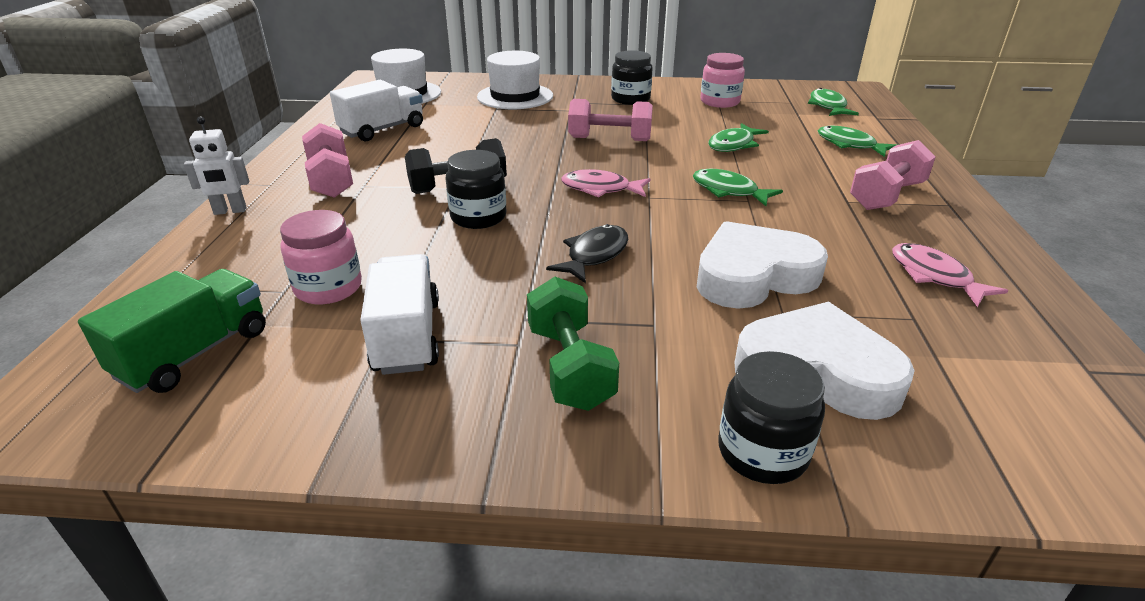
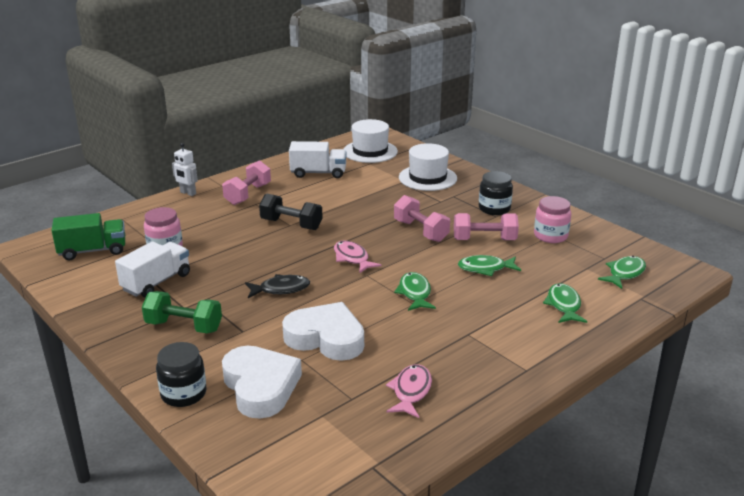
camera: 45 degrees right, 5 degrees down
(478, 217) = (271, 245): black jar -> none
(570, 367) = (184, 326): green dumbbell -> green dumbbell turned 75 degrees clockwise
(886, 196) = (500, 344): pink dumbbell -> pink dumbbell (484, 240)

